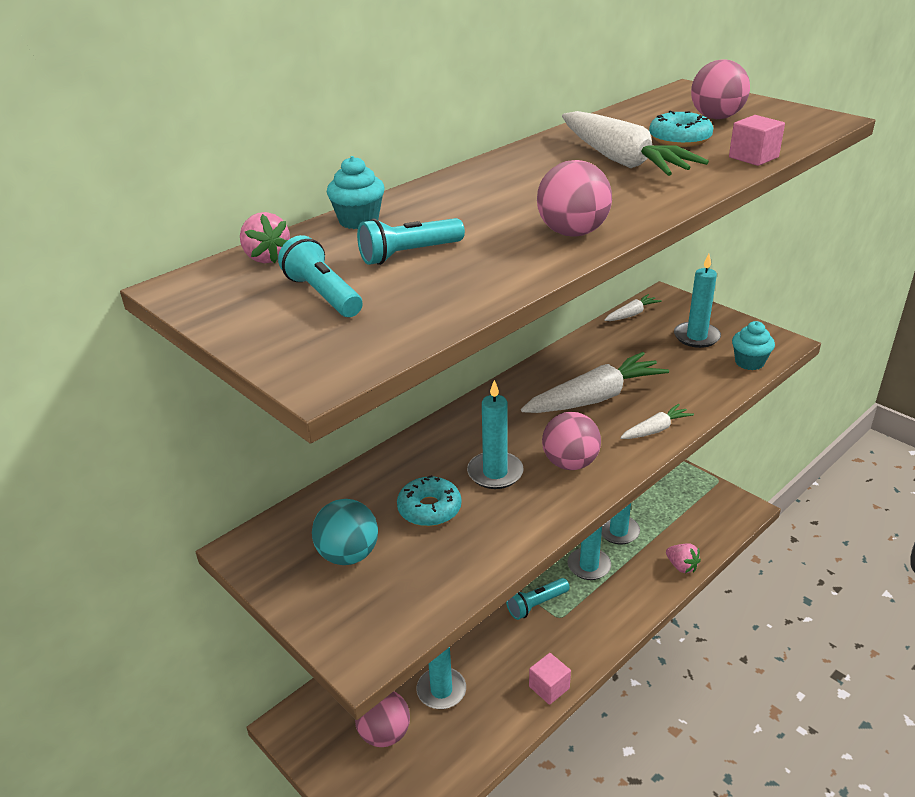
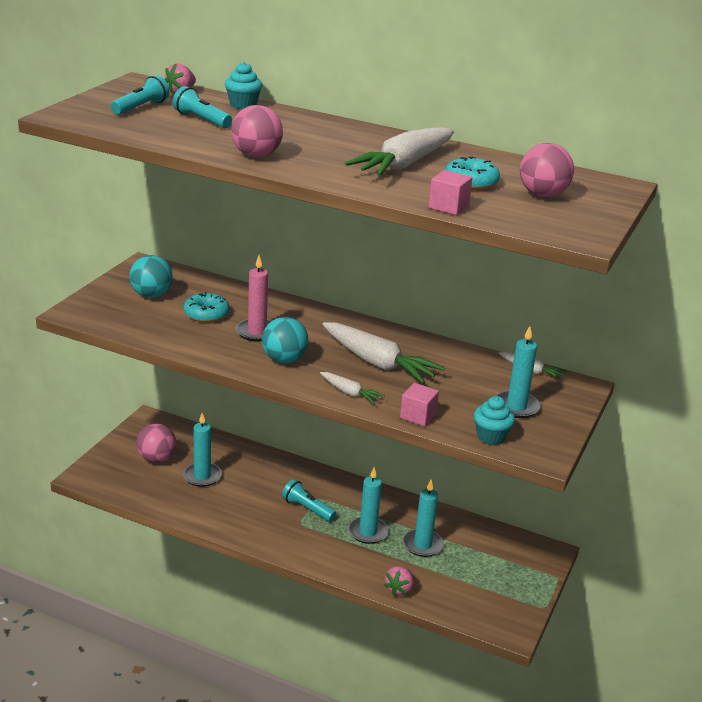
camera: 65 degrees right, 5 degrees down
(495, 473) = (257, 332): turquoise candle -> pink candle
(549, 687) = (226, 527): pink cube -> pink cube (418, 416)
(570, 463) = (284, 360): pink ball -> turquoise ball

